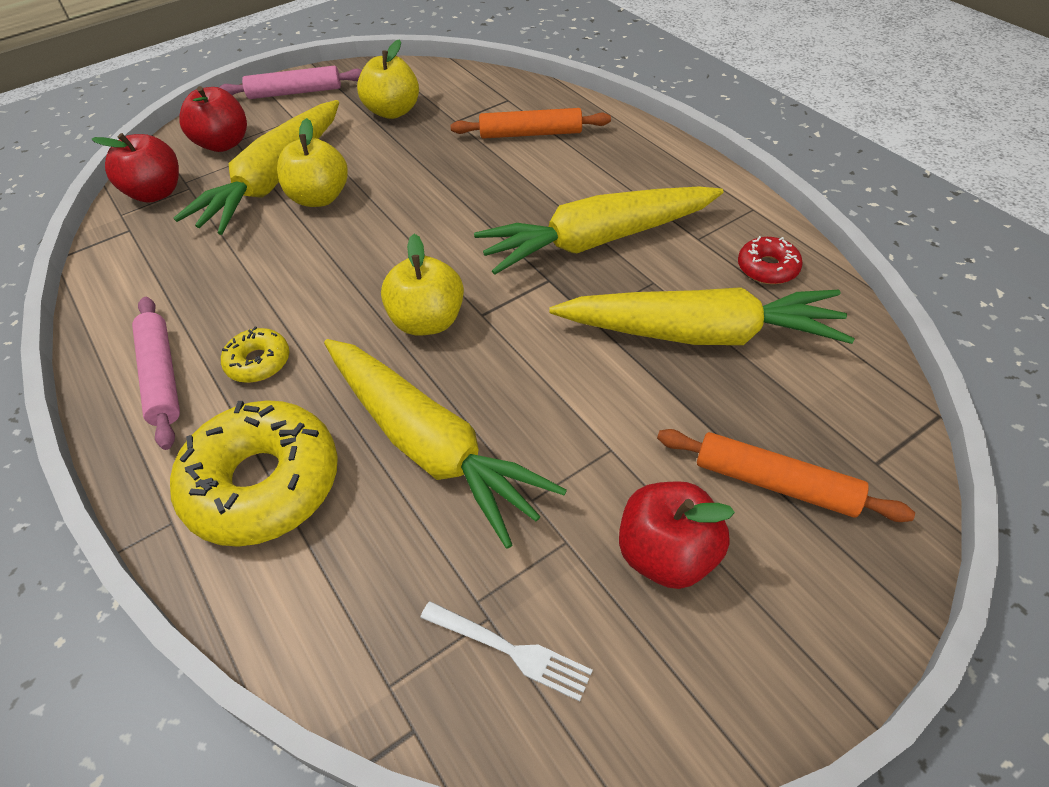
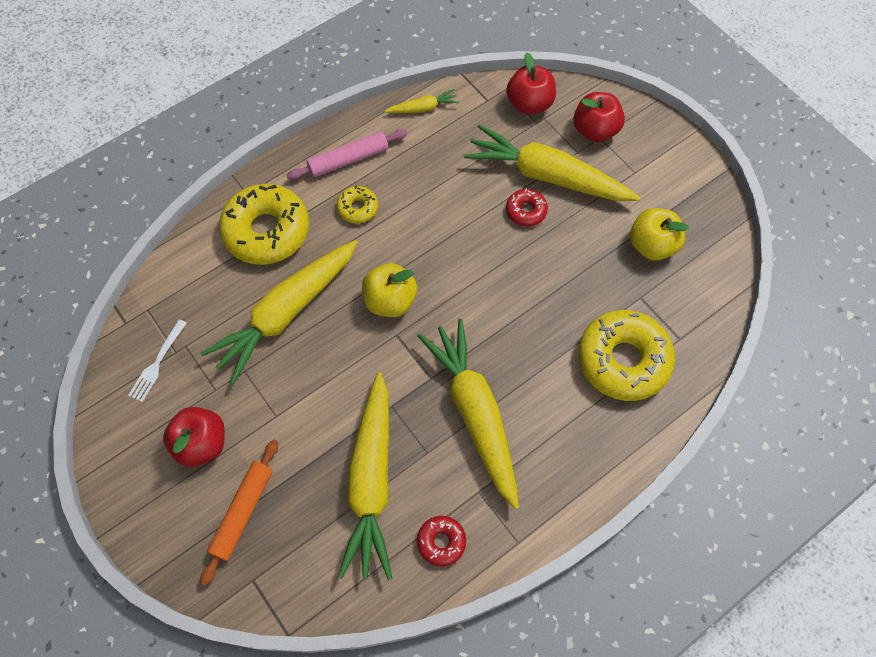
camera: 85 degrees right, 15 degrees up
(107, 292) = (423, 108): none -> yellow carrot
(295, 92) = (677, 164): pink rolling pin -> none
(319, 198) = (526, 211): yellow apple -> red donut
(530, 134) = (623, 360): orange rolling pin -> yellow donut

